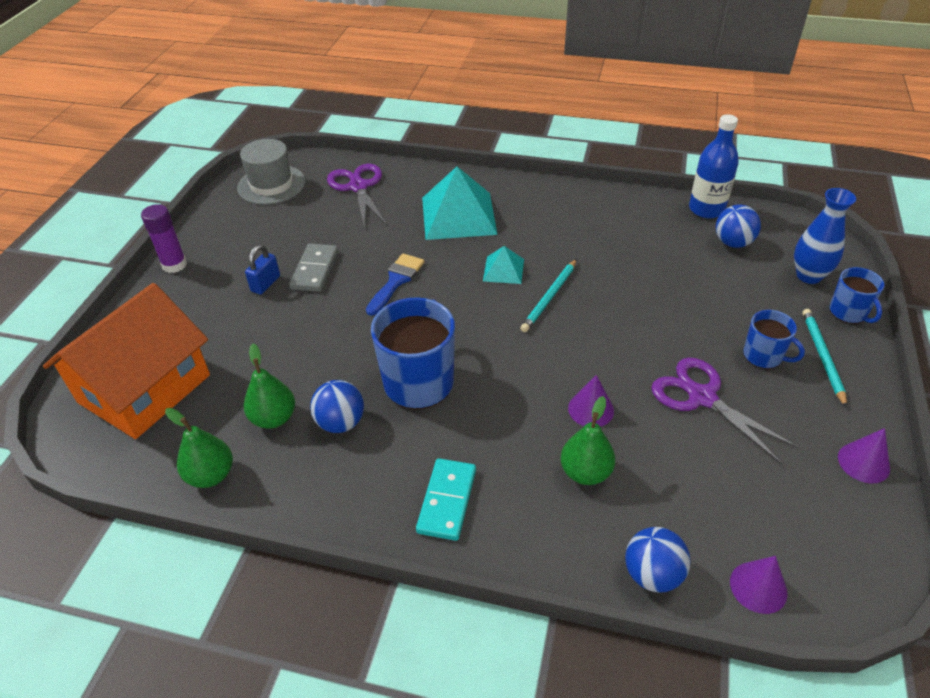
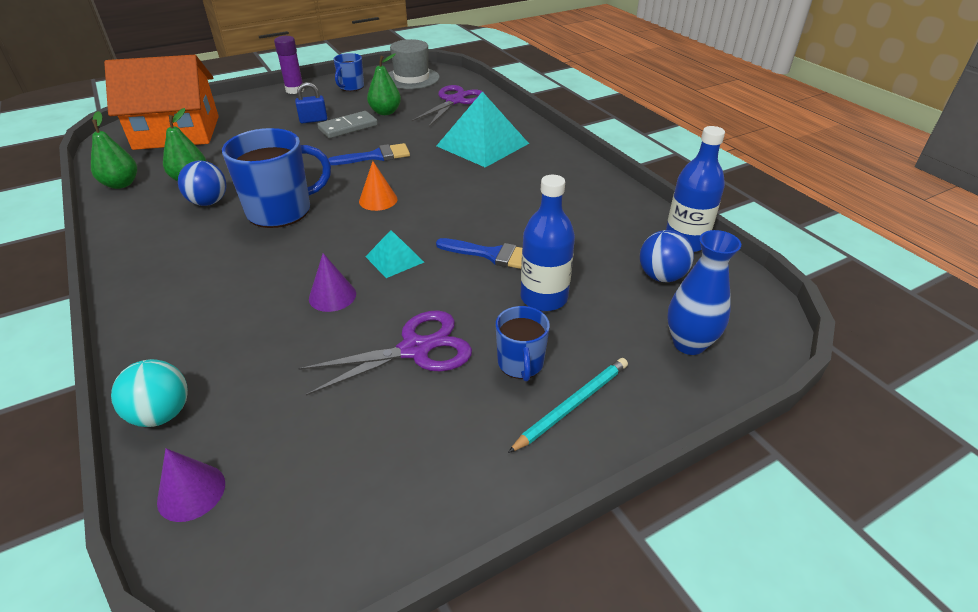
camera: 45 degrees right, 5 degrees down
(447, 501) = (167, 276): turquoise domino -> none
(475, 316) = (378, 200): none -> orange cone
(503, 270) = (447, 187): turquoise pyramid -> turquoise pyramid (394, 259)
(549, 297) = (443, 219): turquoise pencil -> none
(585, 472) = (254, 325): green pear -> green pear (385, 112)
(626, 299) = (492, 255): none -> blue brush
(652, 574) = (162, 414): blue ball -> turquoise ball
(702, 397) = (415, 349): purple scissors -> purple scissors turned 60 degrees clockwise
(704, 305) = (544, 298): none -> blue bottle
(848, 312) = (672, 396): blue mug -> blue mug (351, 87)
(863, 462) = (440, 505): purple cone -> none

